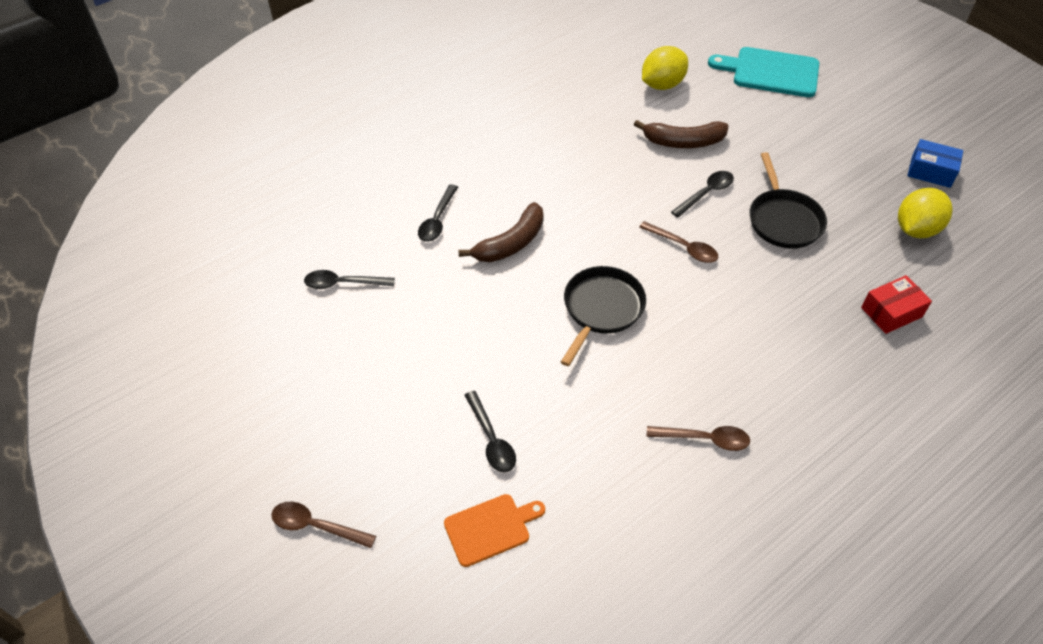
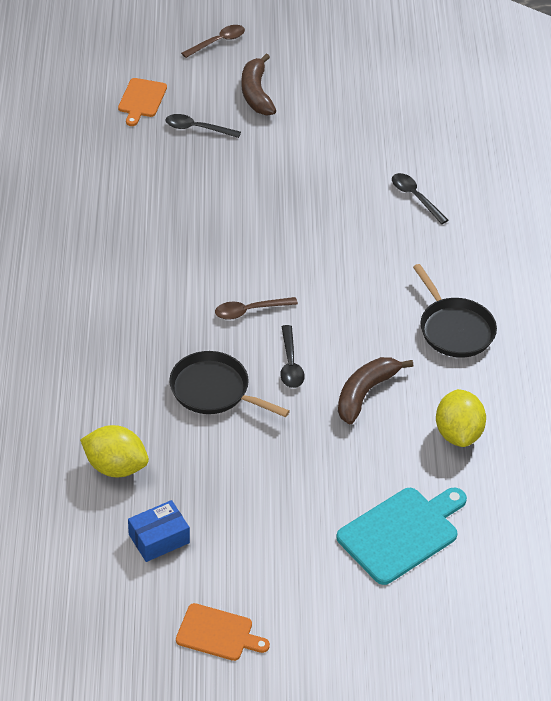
camera: 125 degrees right, 5 degrees down
(343, 283) = (396, 125): black spoon -> none
(511, 243) = (351, 222): brown banana -> brown banana (256, 93)
(601, 309) = (241, 232): black pan -> black pan (454, 329)
(704, 439) = (91, 215): brown spoon -> none
(891, 312) = (67, 381): red box -> none
(916, 229) = (115, 467): yellow lemon -> yellow lemon turned 60 degrees counterclockwise
(945, 108) = (218, 633): none -> orange cutting board

